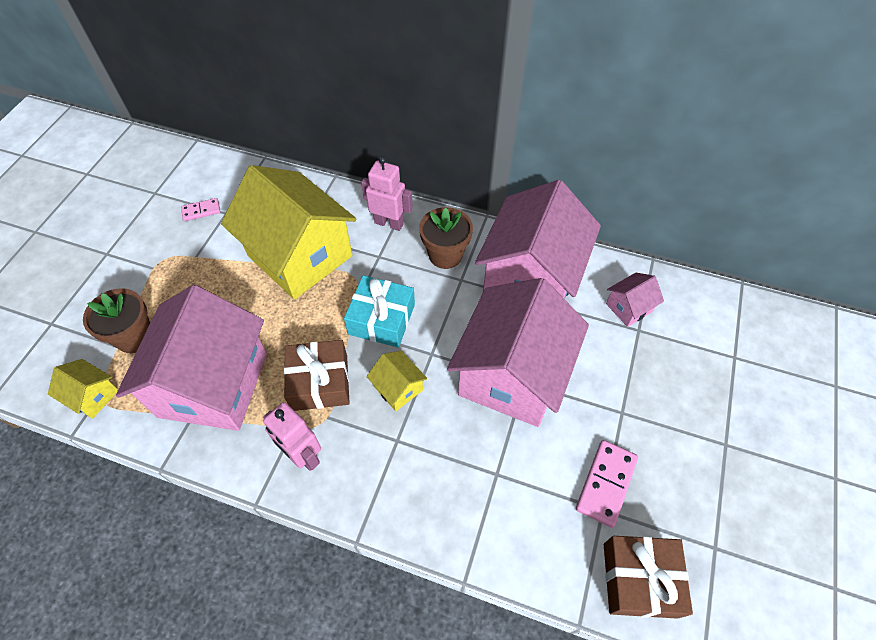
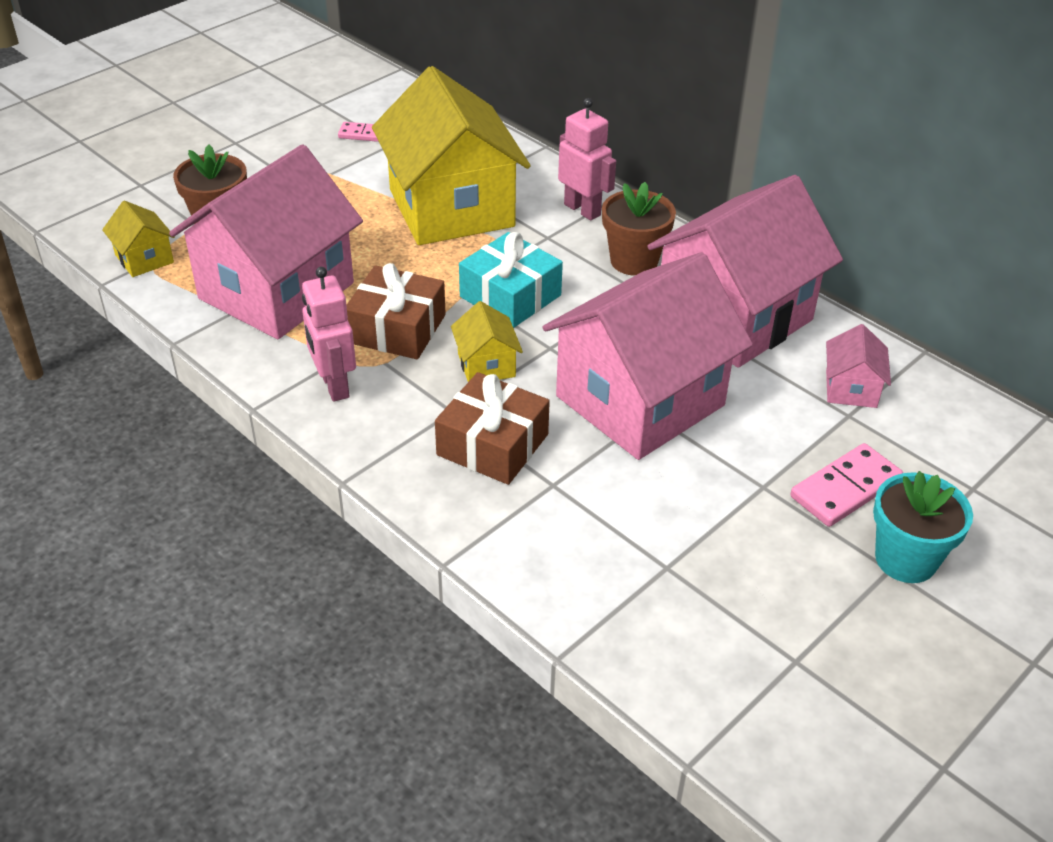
camera: 25 degrees right, 15 degrees down
(606, 484) = (690, 545): pink domino -> pink domino (845, 489)
(629, 307) = (851, 388): pink house -> pink house turned 75 degrees counterclockwise
(639, 579) = (667, 649): brown gift -> brown gift (492, 444)
(730, 432) = (905, 559): none -> turquoise flower pot

